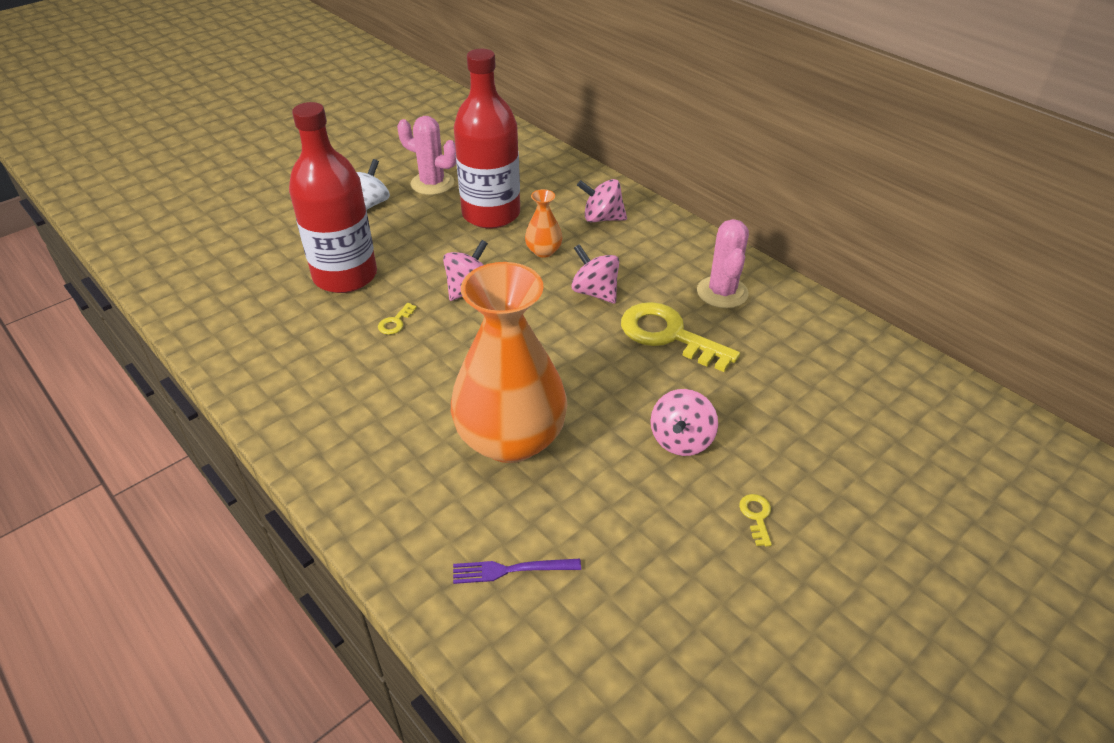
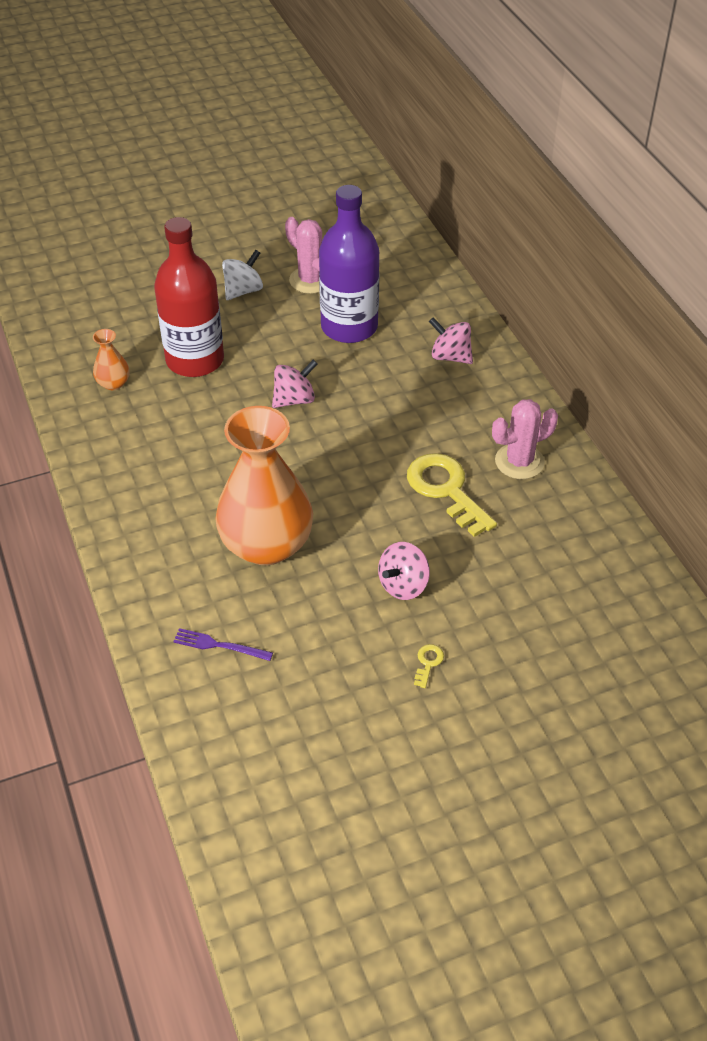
camera: 20 degrees right, 5 degrees up
(395, 322) = (219, 416): yellow key -> none
(491, 214) = (349, 327): red bottle -> purple bottle
(543, 251) = (378, 378): orange vase -> orange vase (113, 383)
(595, 292) = (403, 431): pink spinning top -> none
(722, 292) = (519, 461): pink cactus -> pink cactus turned 45 degrees clockwise

